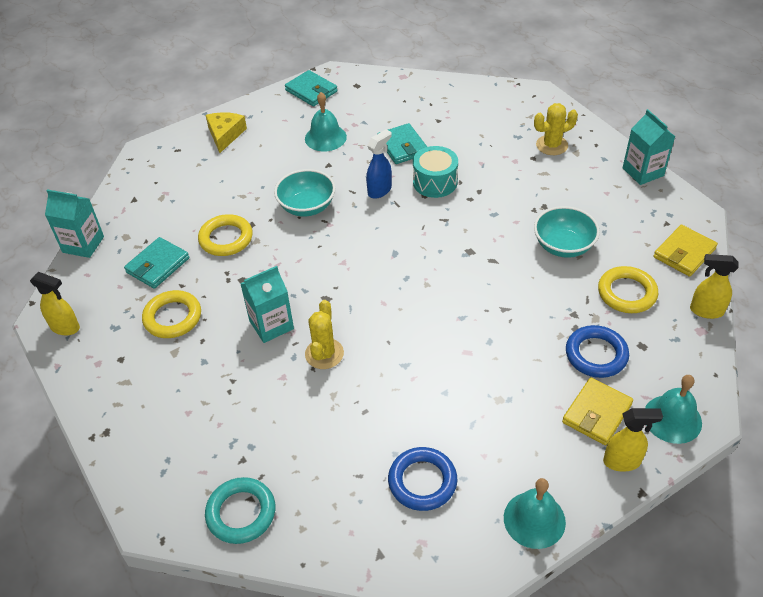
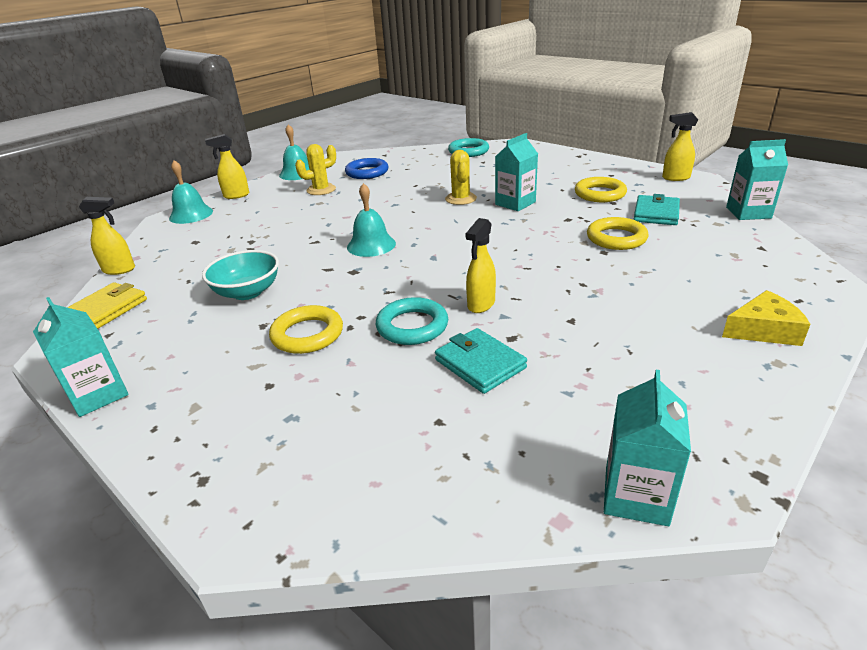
camera: 165 degrees right, 15 degrees down
(225, 135) = (763, 330): yellow cheese -> yellow cheese turned 90 degrees counterclockwise
(307, 206) = (558, 275): turquoise bowl -> none
(311, 91) = (720, 437): turquoise wallet -> none
(325, 137) = (609, 355): turquoise bell -> turquoise bell (371, 245)
(367, 78) = (636, 496): none -> turquoise carton
(380, 190) = (481, 304): blue spray bottle -> yellow spray bottle
(435, 182) = (412, 326): turquoise drum -> turquoise ring
(552, 145) = (233, 412): yellow cactus -> yellow cactus (321, 190)
(596, 354) = (237, 231): blue ring -> none
(597, 413) = (247, 208): yellow wallet -> none
(627, 293) = (192, 269): yellow ring -> yellow ring (307, 334)

